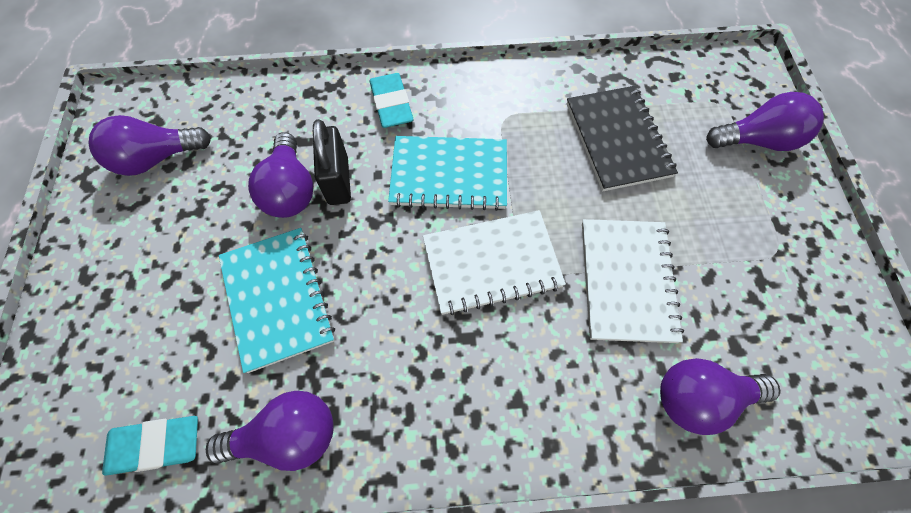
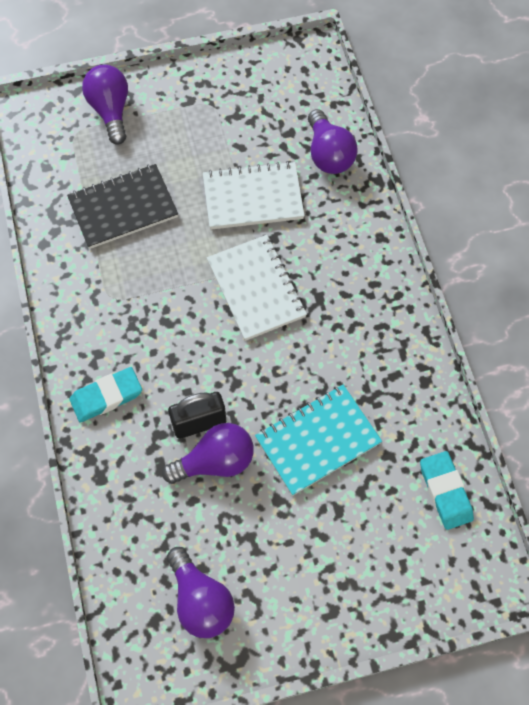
camera: 100 degrees left, 0 degrees up
(288, 435) = (415, 402): purple light bulb -> none
(449, 175) = (179, 333): turquoise notebook -> none

